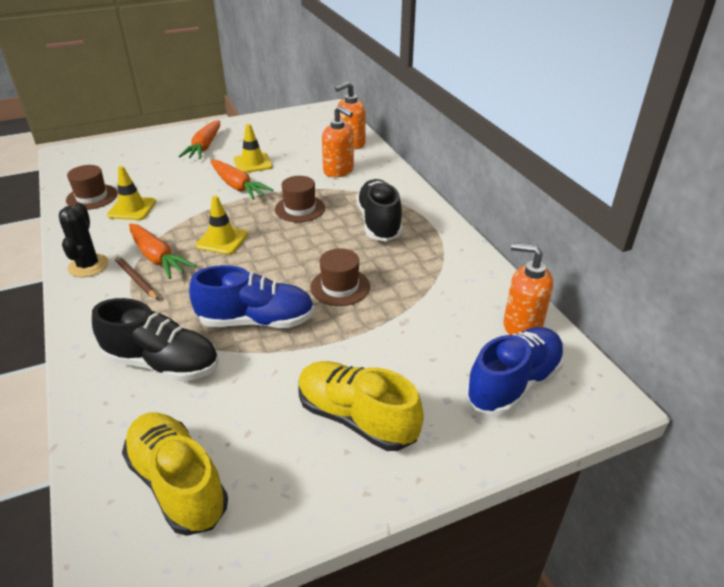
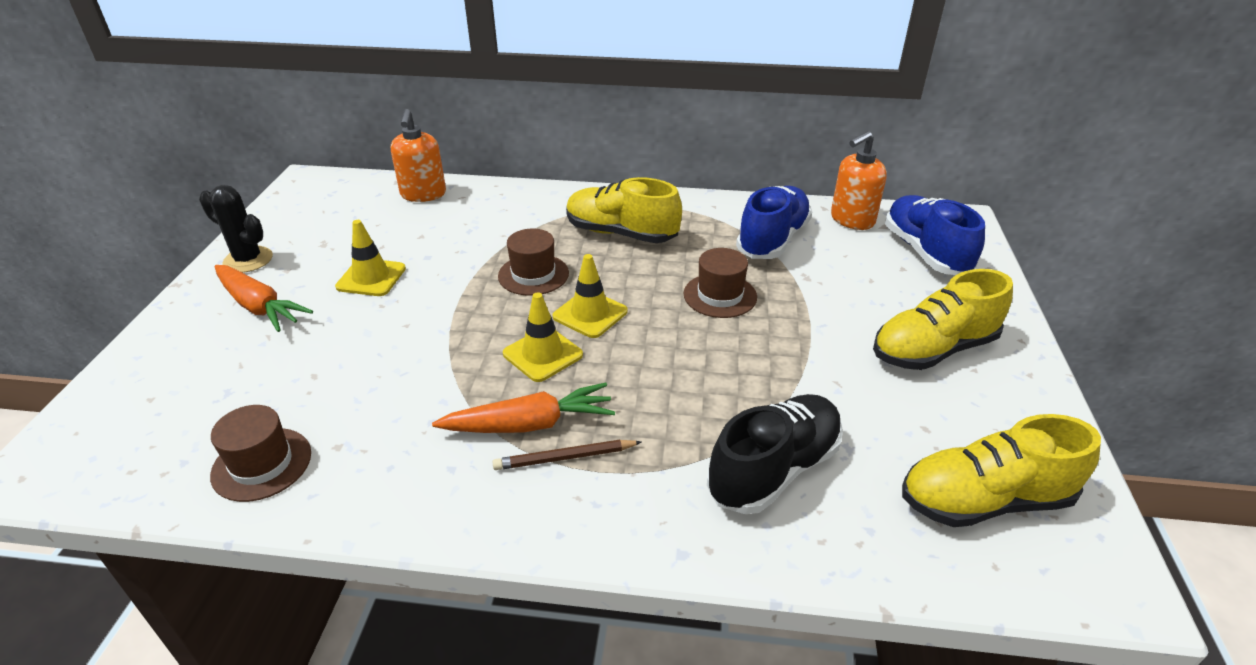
camera: 60 degrees left, 0 degrees up
(88, 266) = (482, 505): black cactus -> black cactus (248, 260)
(132, 209) = (359, 423): yellow traffic cone -> yellow traffic cone (590, 314)
(237, 186) = (419, 306): orange carrot -> none
(256, 321) = (740, 371): blue shoe -> blue shoe (772, 240)
(339, 171) = (478, 222): orange soap dispenser -> none
(379, 223) = (621, 233): black shoe -> yellow shoe

